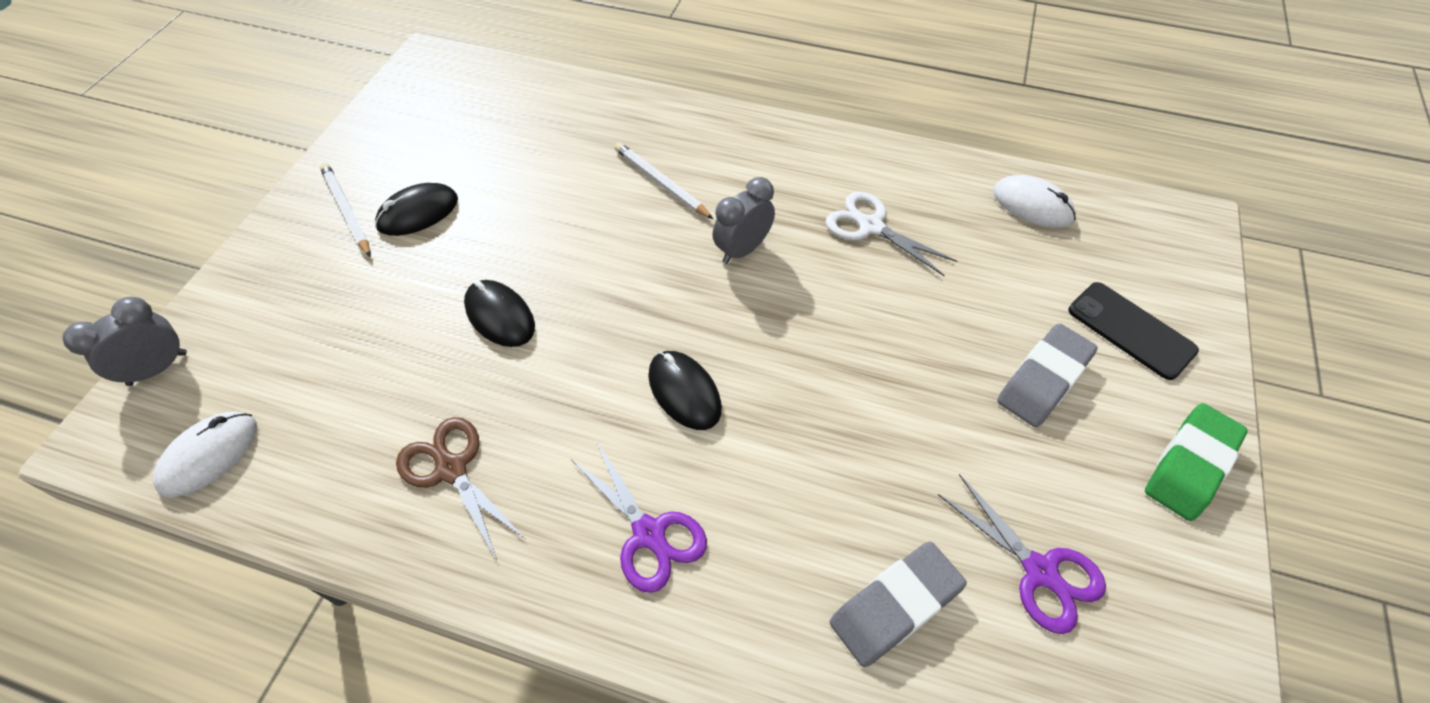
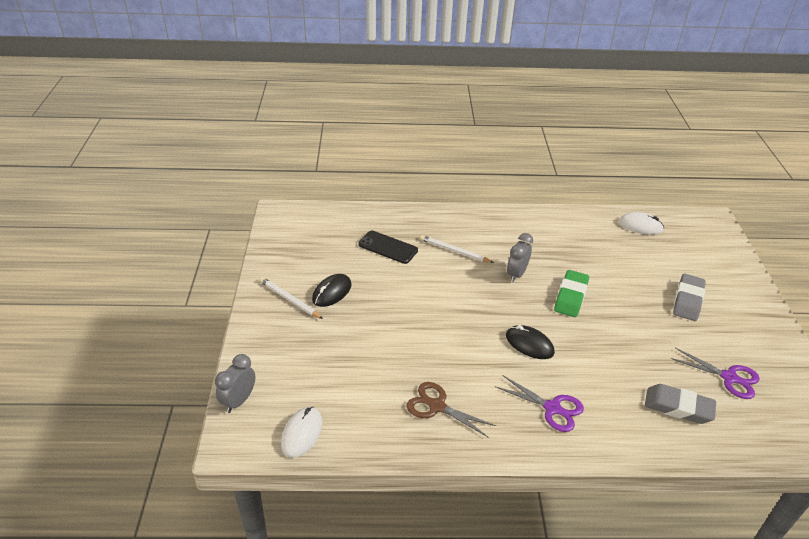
camera: 20 degrees left, 15 degrees down
(500, 316) = (413, 332): black mouse -> none
(871, 227) = (572, 251): white scissors -> none
(895, 606) = (678, 407): grey eraser -> grey eraser turned 75 degrees clockwise
(1131, 330) = (713, 271): black phone -> black phone (388, 247)
(1190, 465) = (766, 321): green eraser -> green eraser (570, 297)

